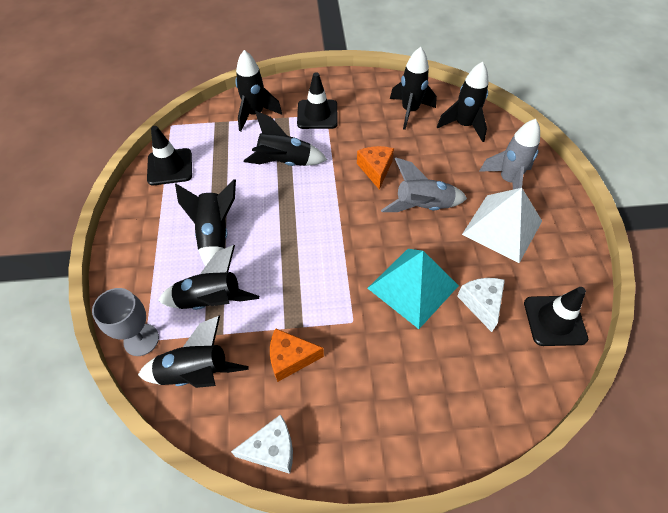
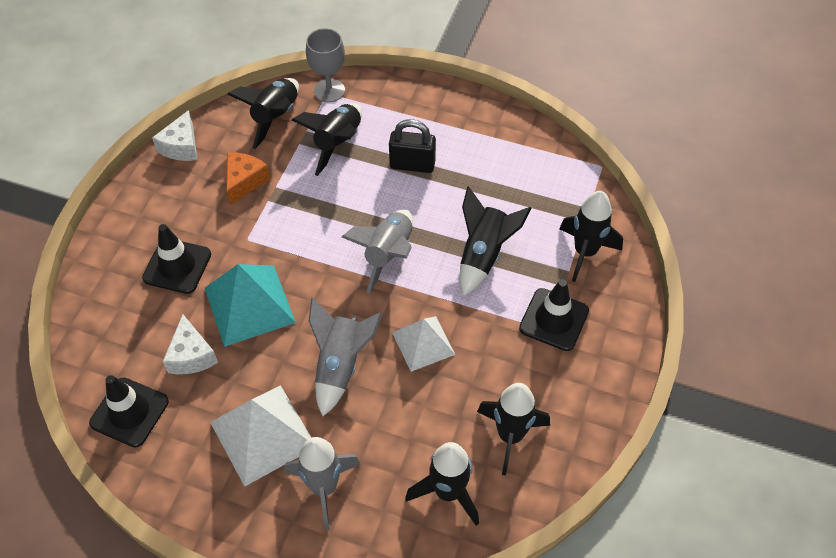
camera: 115 degrees right, 0 degrees up
(170, 167) = (530, 150): black traffic cone -> black traffic cone (177, 266)
(214, 235) = (412, 165): black rocket -> black padlock
(314, 216) = (388, 254): none -> grey rocket
(375, 170) = (423, 343): orange cheese -> white pyramid
(481, 304) = (191, 355): white cheese -> white cheese turned 60 degrees clockwise

